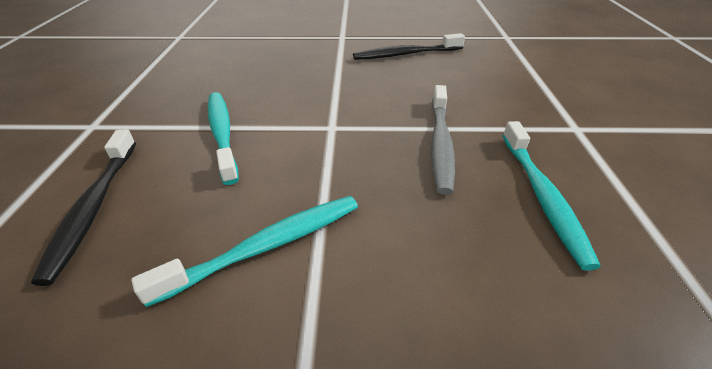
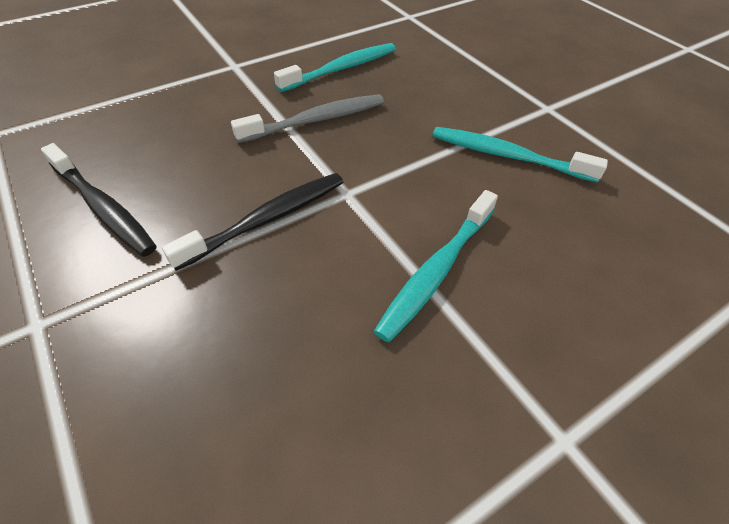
camera: 125 degrees left, 10 degrees up
(94, 207) = (605, 278): black toothbrush -> black toothbrush (267, 219)

